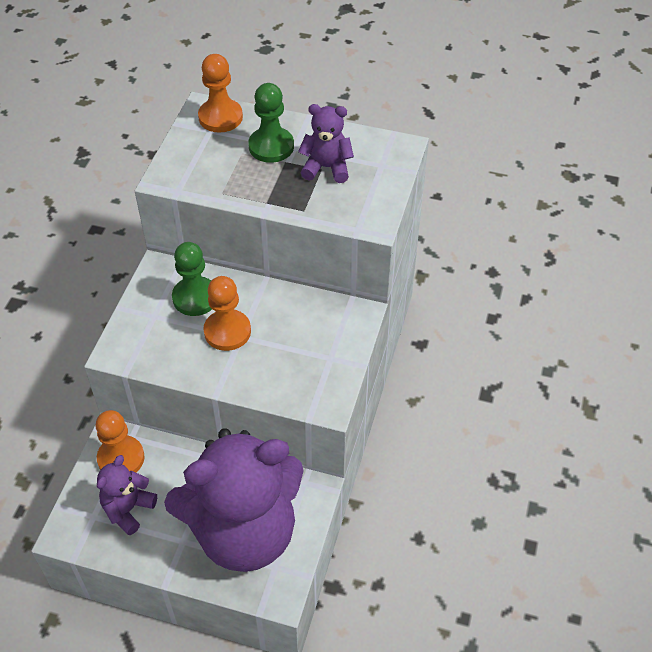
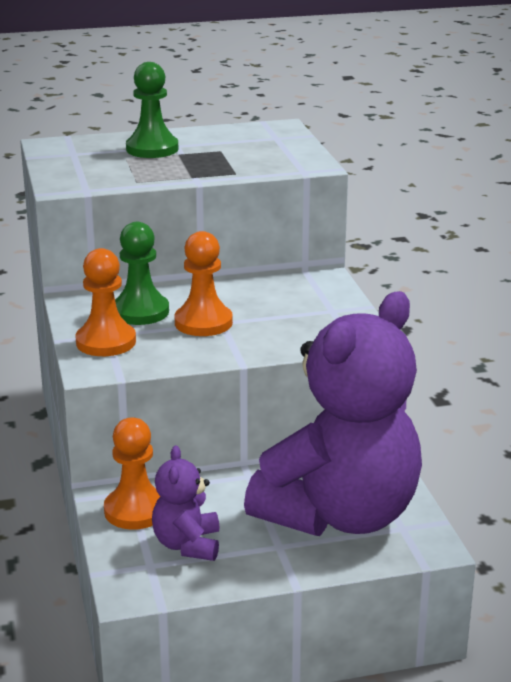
camera: 30 degrees left, 25 degrees down
(220, 117) = (75, 145): orange pawn -> orange pawn (106, 342)
(326, 167) = (225, 148): purple teddy bear -> none

